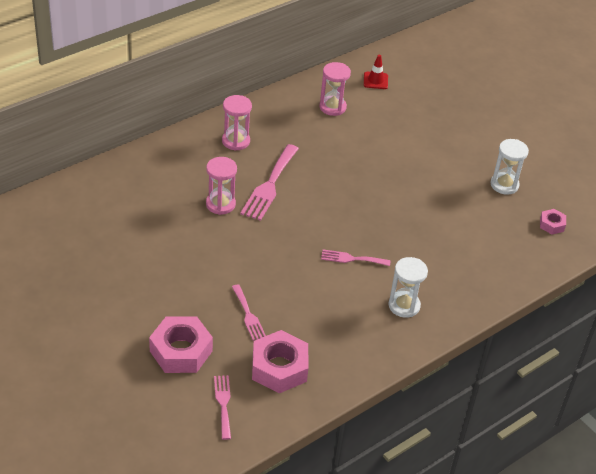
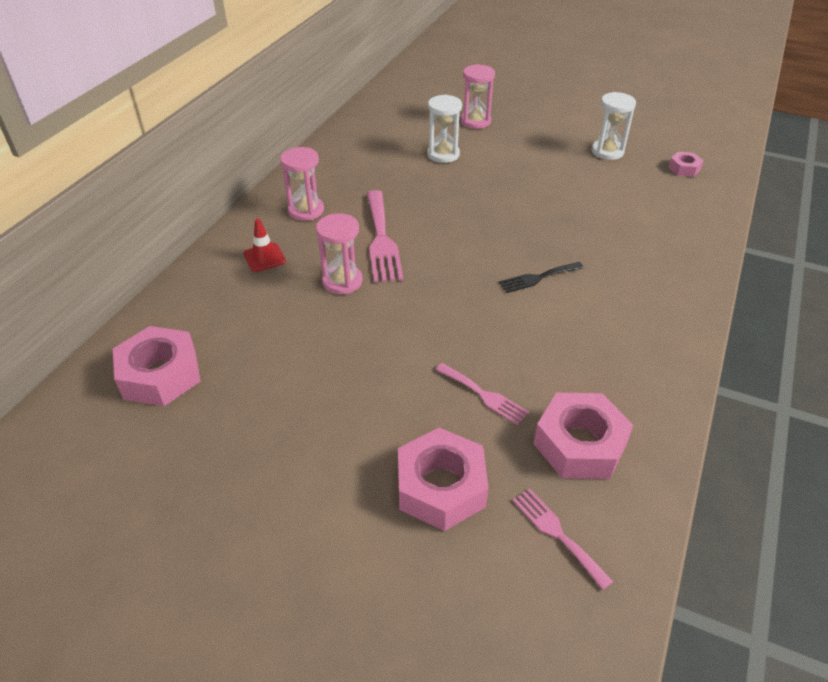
camera: 25 degrees left, 0 degrees up
(72, 217) = (160, 375): none -> pink nut
(332, 107) = (382, 144): pink hourglass -> pink hourglass (475, 121)
(352, 259) = (538, 278): pink fork -> black fork
(375, 80) = (403, 109): red traffic cone -> red traffic cone (264, 257)
(404, 305) = (638, 303): white hourglass -> white hourglass (443, 154)

